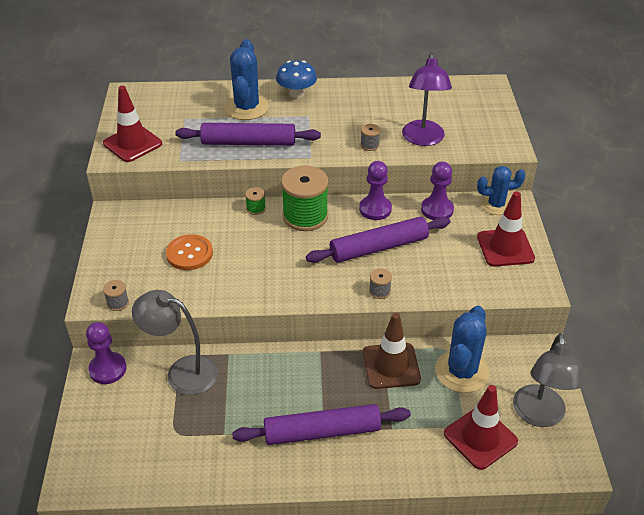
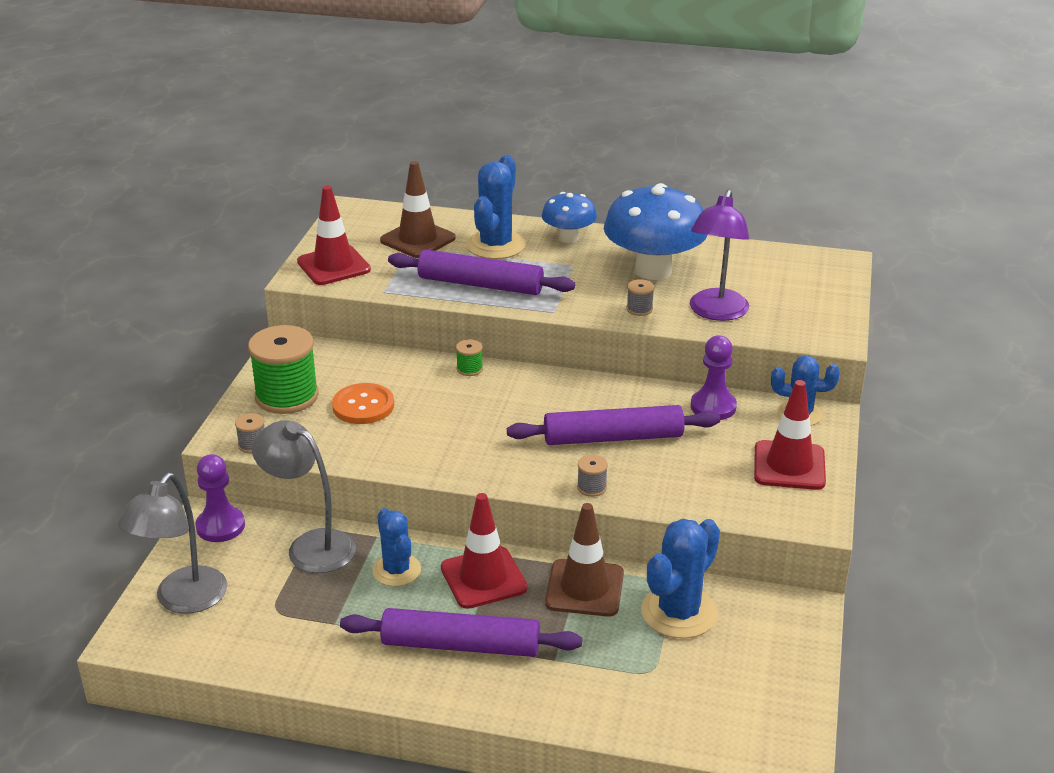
camera: 15 degrees right, 10 degrees down
(187, 111) = (418, 239): none -> brown traffic cone
(253, 379) = (396, 570): none -> blue cactus
(305, 216) = (530, 387): green spool -> green spool (287, 396)
(366, 111) = (653, 270): none -> blue mushroom
(375, 209) = (628, 393): purple pawn -> none
(480, 437) = (671, 693): red traffic cone -> red traffic cone (483, 578)
(539, 416) = (765, 684): grey lamp -> grey lamp (183, 600)

